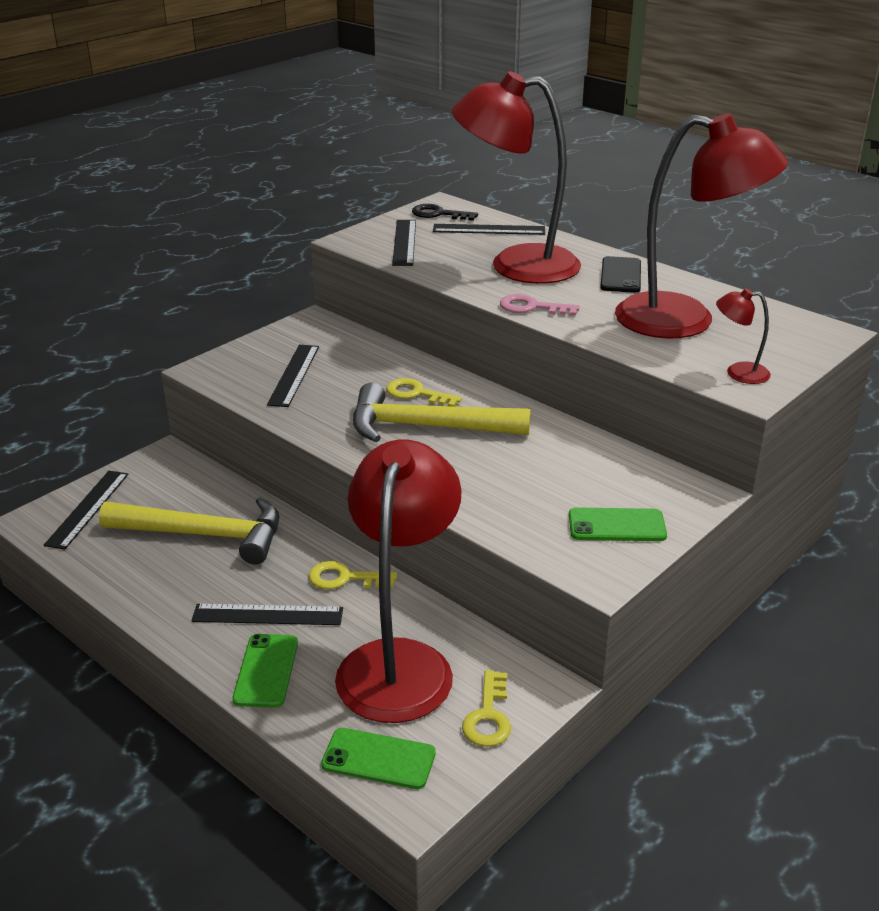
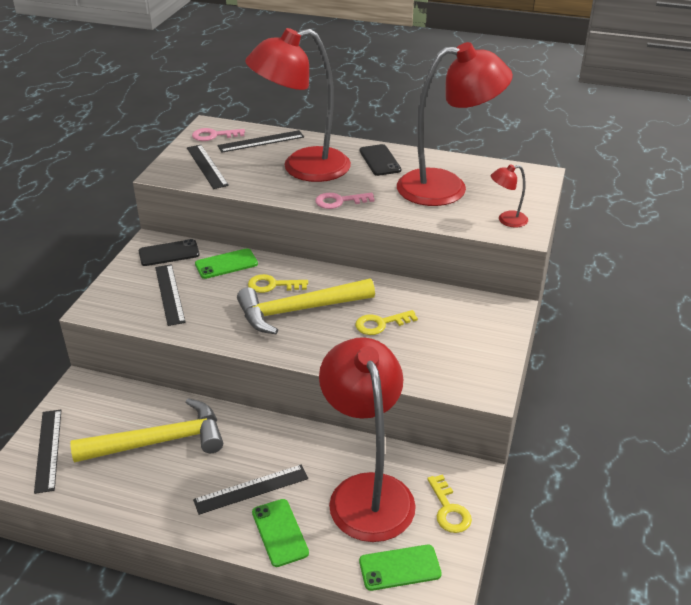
camera: 25 degrees left, 5 degrees up
(325, 335) = (169, 253): none -> black phone
(344, 578) = (287, 441): yellow key -> yellow key (380, 324)
(438, 214) = (213, 135): black key -> pink key
(617, 525) = (473, 349): green phone -> green phone (226, 264)

